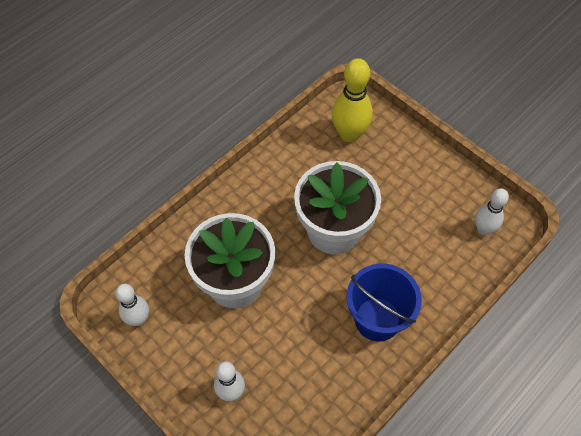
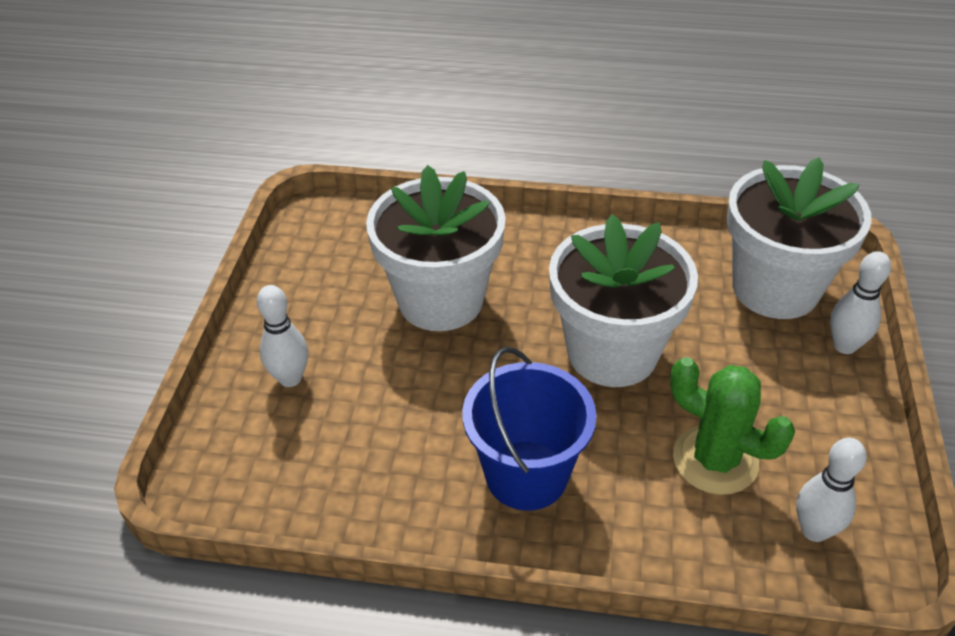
camera: 55 degrees right, 15 degrees down
(138, 319) = (318, 248): white bowling pin -> white bowling pin (844, 346)
(349, 134) = (775, 288): yellow bowling pin -> white flower pot
(424, 237) = (715, 460): none -> green cactus

